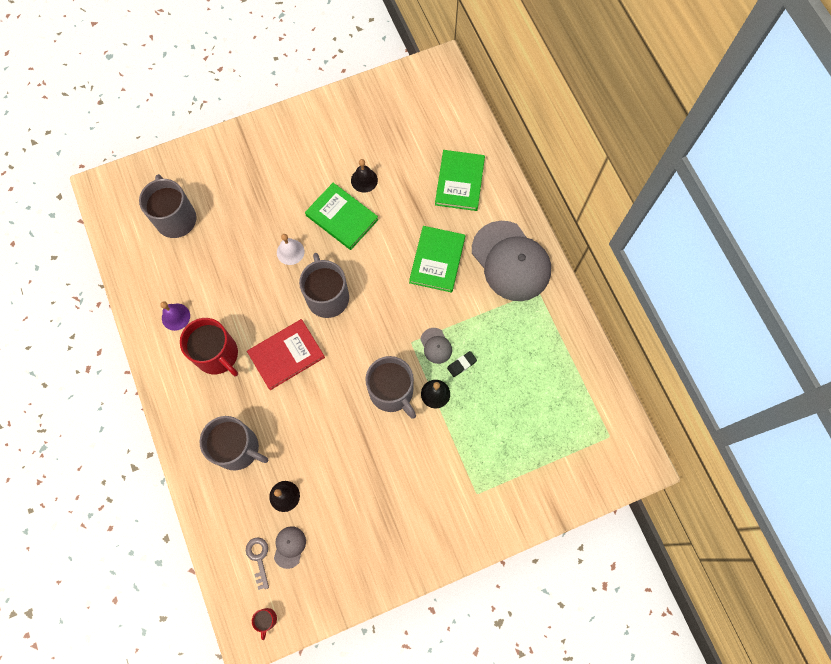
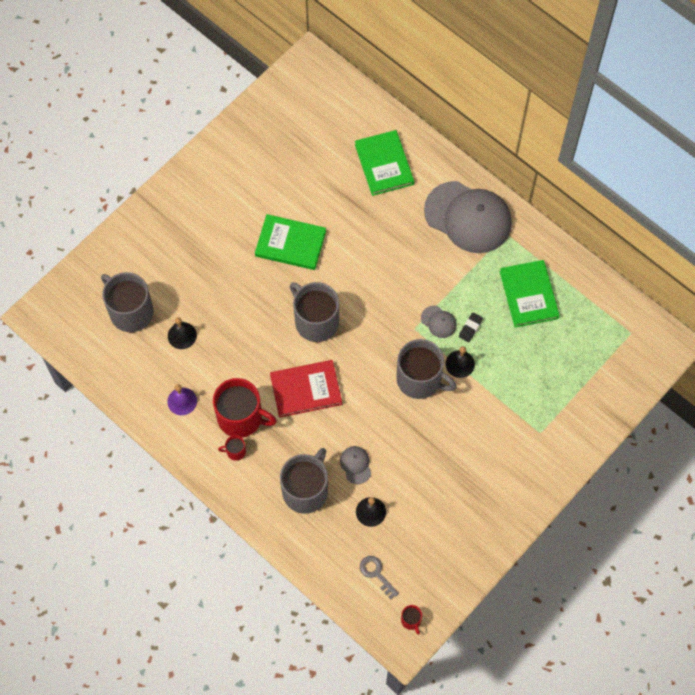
camera: 25 degrees left, 5 degrees down
(196, 383) = (235, 451): none -> red mug
(238, 448) = (306, 490): grey mug -> grey mug turned 60 degrees counterclockwise
(286, 355) = (306, 390): red book -> red book turned 45 degrees clockwise
(289, 547) = (398, 552): grey cap -> grey cap (356, 465)
(290, 252) = (258, 295): white bell -> none
(364, 180) = (293, 200): black bell -> black bell (182, 335)
(437, 260) = (400, 245): green book -> green book (528, 295)

